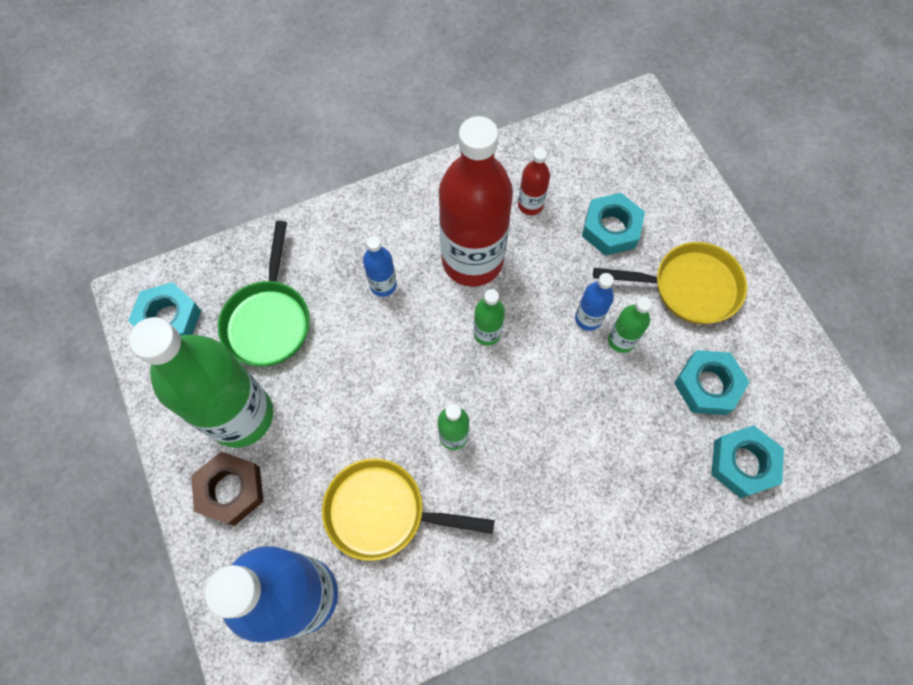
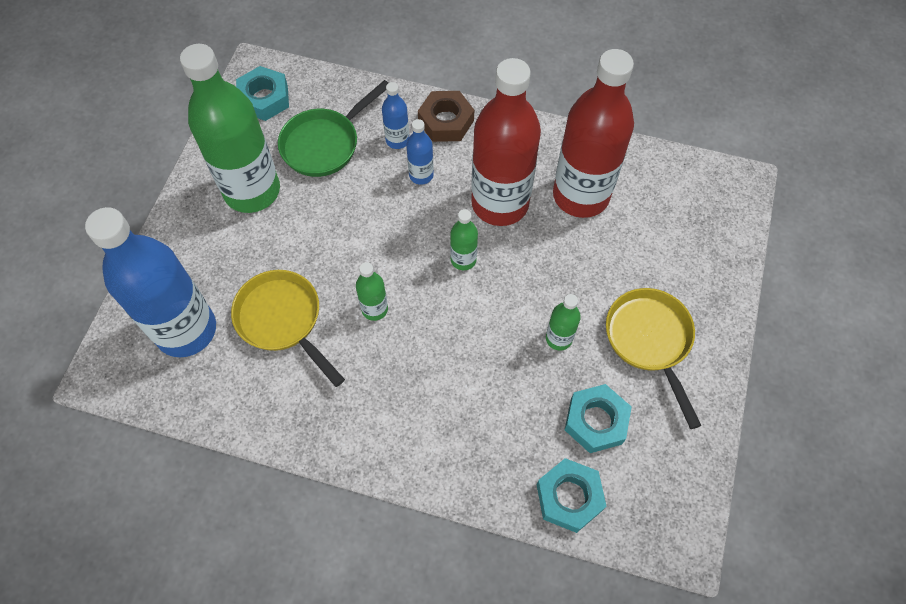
camera: 40 degrees right, 5 degrees down
(231, 490) = (204, 232): brown nut -> brown nut (446, 121)
(530, 205) = (581, 195): red bottle -> red bottle, size x2.31
(588, 318) = (548, 305): blue bottle -> blue bottle (397, 140)
(611, 228) = (628, 255): turquoise nut -> none
(688, 287) = (650, 341): yellow pan -> yellow pan turned 150 degrees counterclockwise

